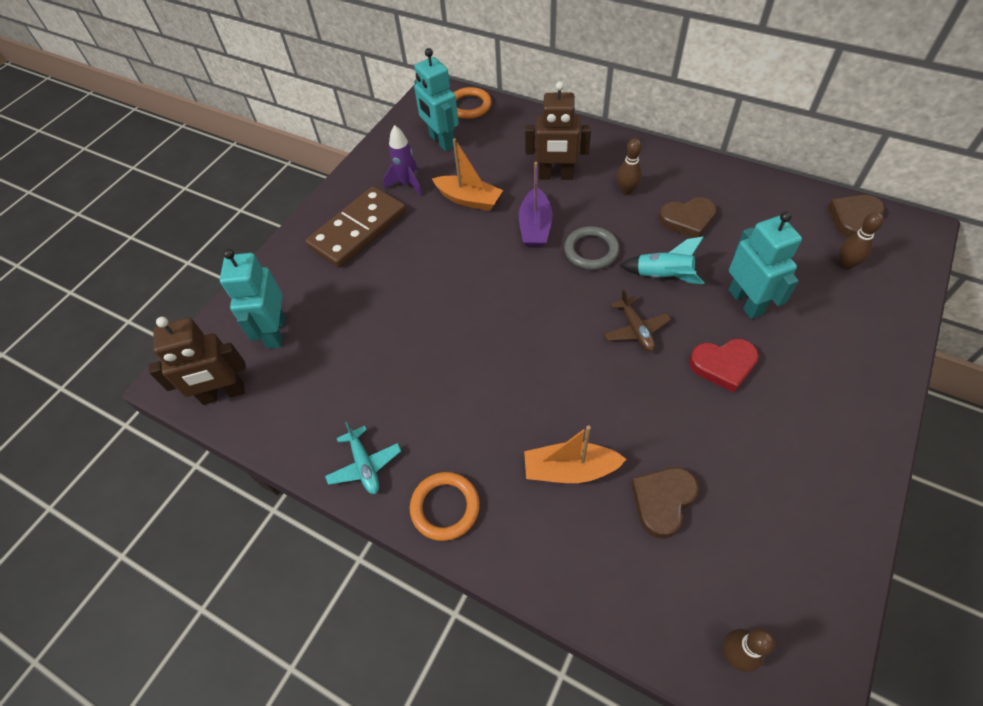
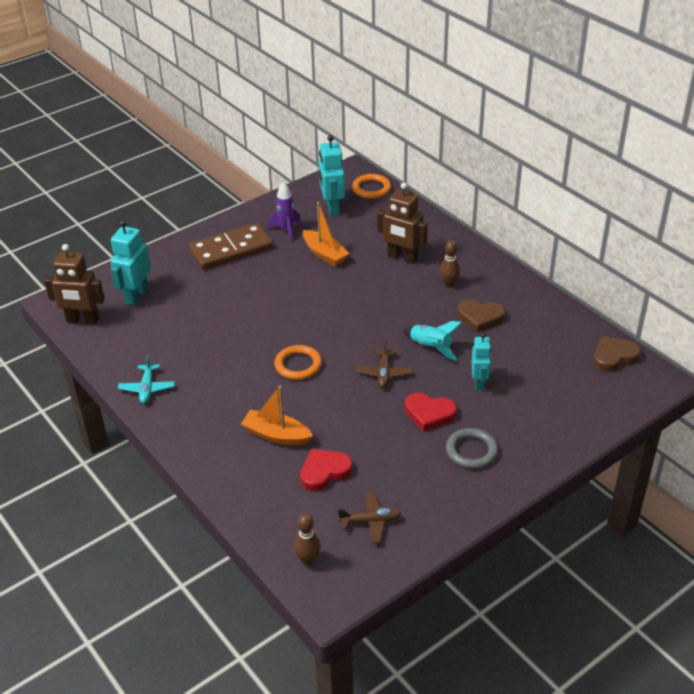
camera: 20 degrees right, 15 degrees down
(445, 507) = (182, 427): orange ring -> orange ring (298, 365)
(535, 227) = (360, 287): purple boat -> none
(591, 251) = (390, 315): grey ring -> grey ring (471, 451)
(662, 501) = (324, 472): brown heart -> red heart
(745, 302) = (479, 382): turquoise robot -> turquoise robot, size x0.65
(766, 553) = (370, 521): none -> brown plane
(845, 264) = (578, 384): brown bowling pin -> none

